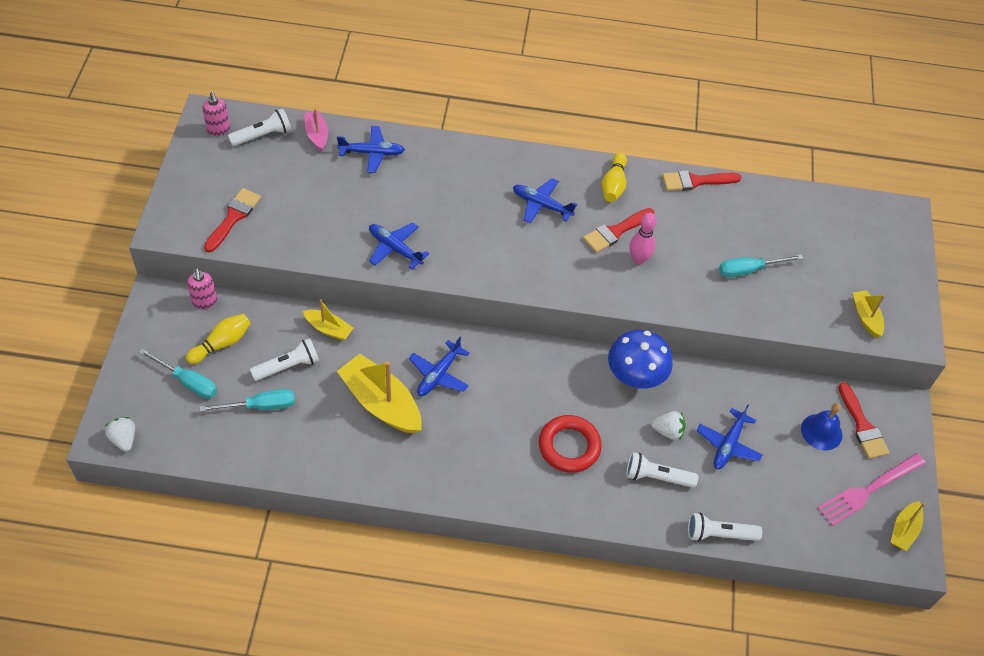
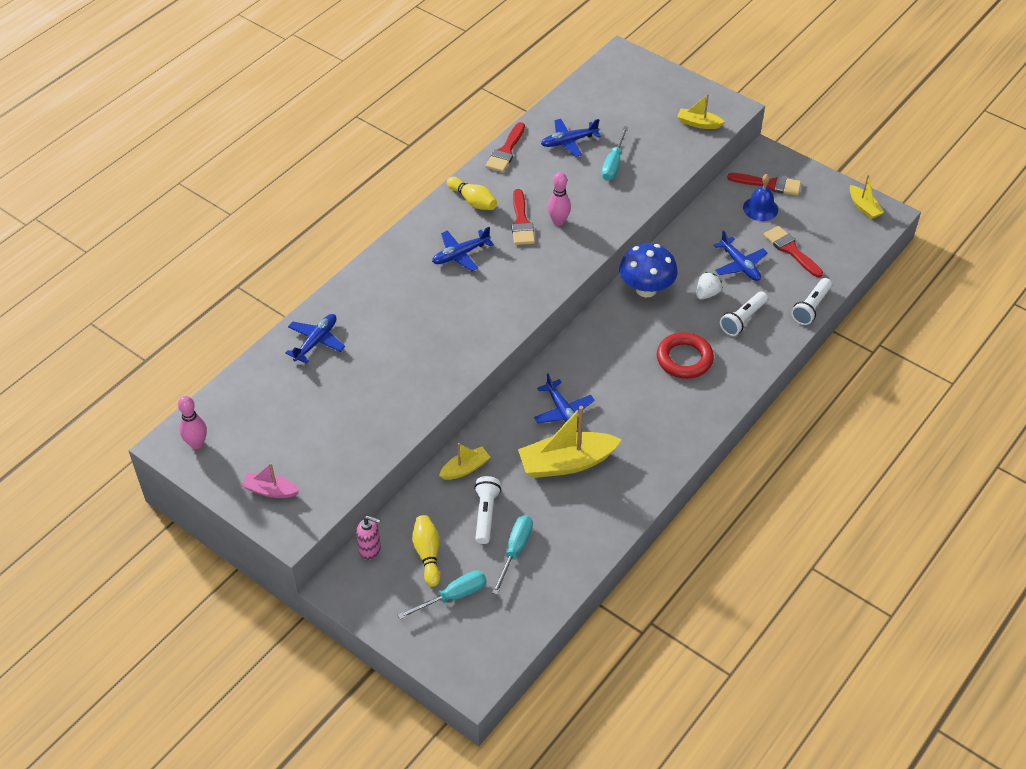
camera: 55 degrees left, 5 degrees down
(124, 439) = (485, 669): white strawberry -> none
(218, 130) = (197, 443): pink soap dispenser -> pink bowling pin
(233, 217) = (316, 472): red brush -> red brush (791, 250)
(262, 135) = (231, 412): white flashlight -> none
(317, 135) = (262, 372): pink boat -> pink boat (270, 490)
(395, 248) = (437, 370): blue plane -> blue plane (568, 141)
(868, 490) = (822, 209): pink fork -> none

